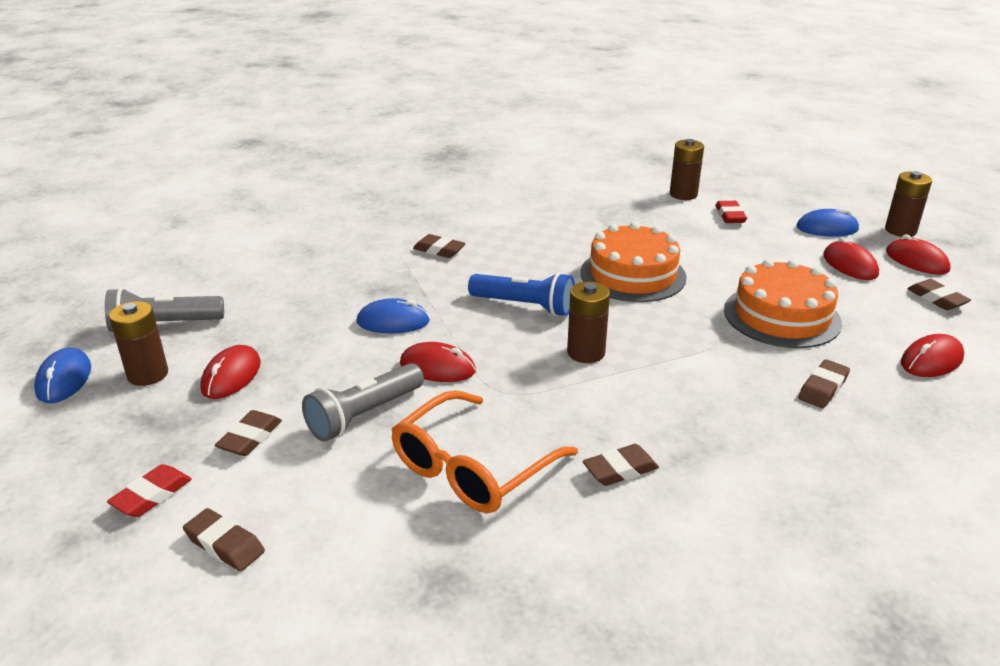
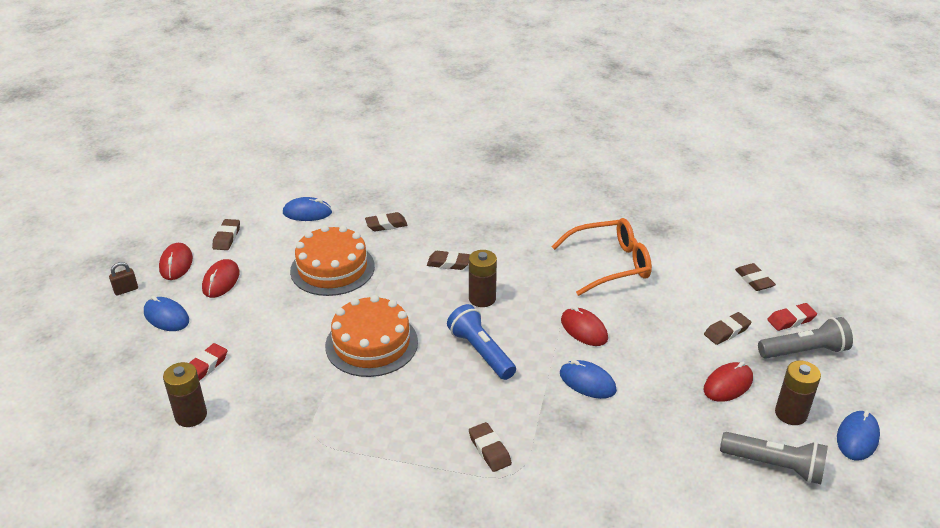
camera: 145 degrees left, 5 degrees up
(364, 415) = (650, 317): grey flashlight -> grey flashlight (804, 351)
(620, 470) = (538, 234): brown eraser -> brown eraser (448, 263)
(900, 230) = (126, 290): brown battery -> brown padlock
(931, 360) = (307, 213): red mouse -> blue mouse

